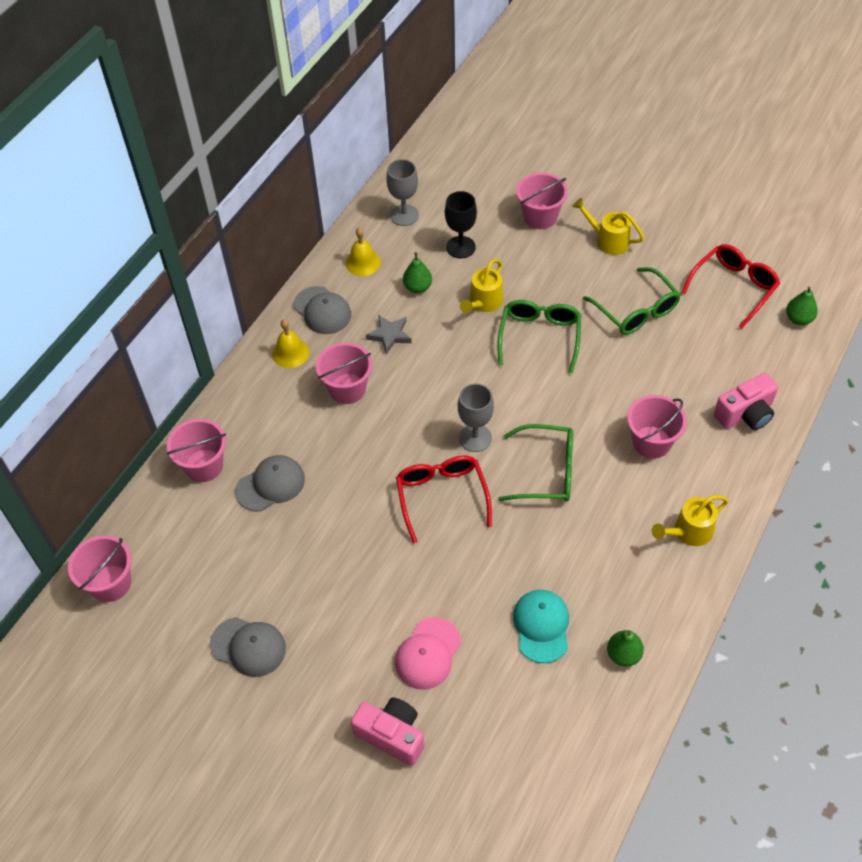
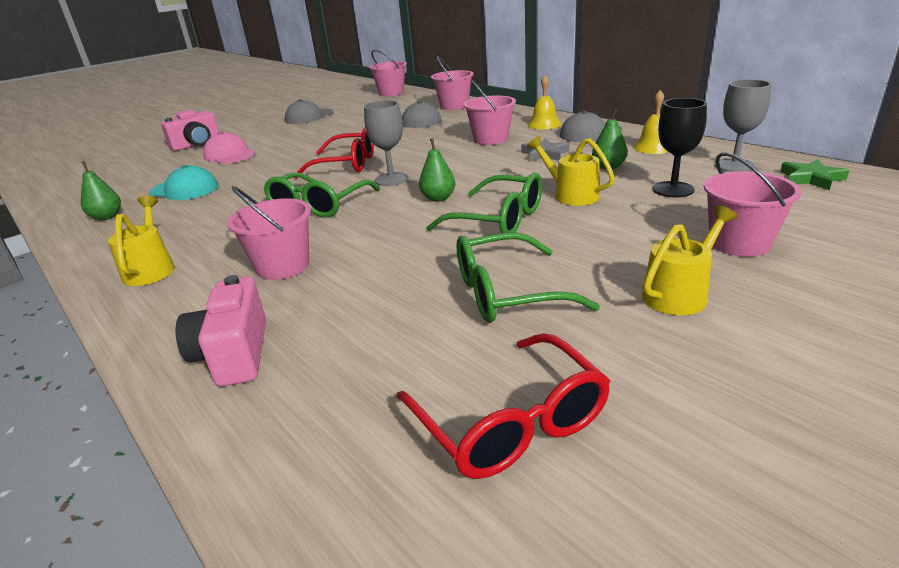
camera: 110 degrees right, 25 degrees down
(425, 179) = (811, 178): none -> green star
(798, 319) = (364, 510): green pear -> green pear (438, 198)

